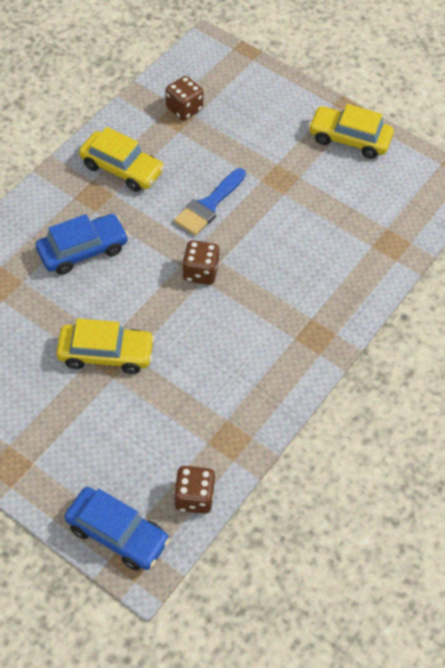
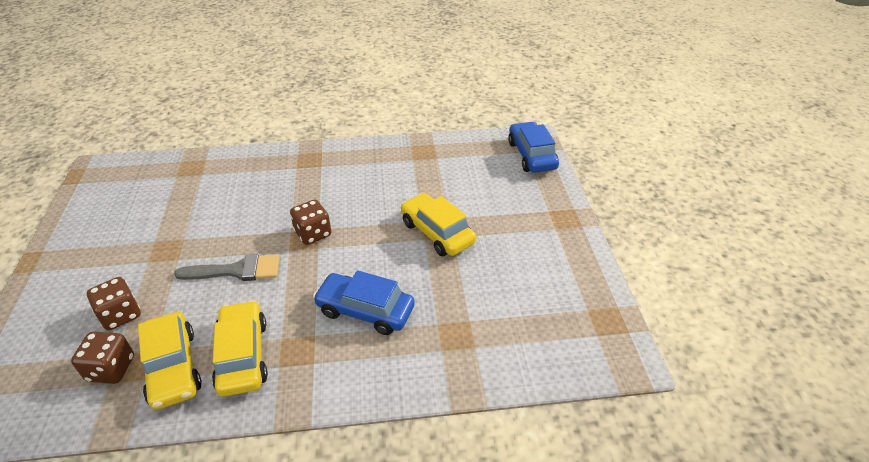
camera: 130 degrees left, 15 degrees down
(194, 497) = (473, 144): brown dice -> brown dice (121, 315)
(209, 205) = (237, 270): blue brush -> grey brush
(349, 139) = (80, 238): yellow car -> yellow car (173, 367)

